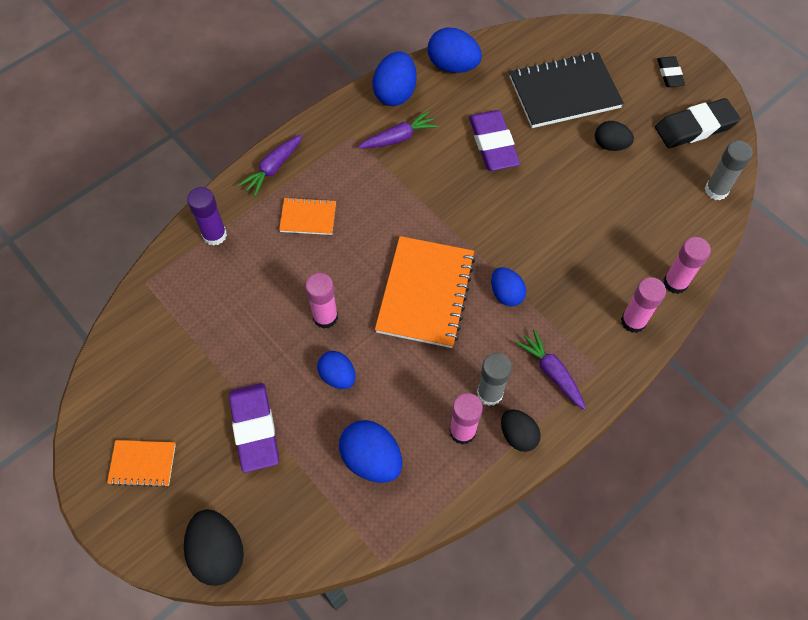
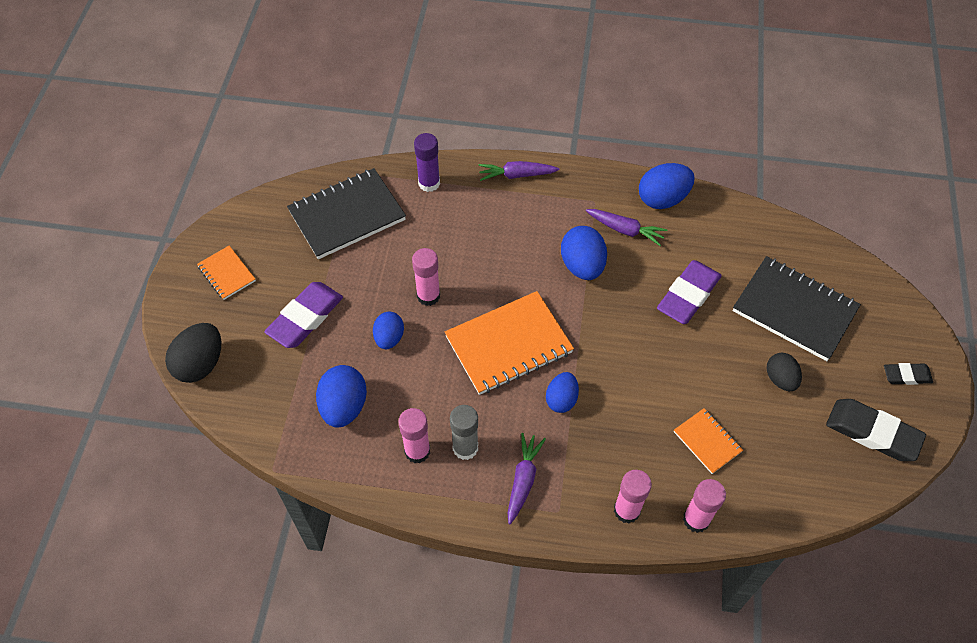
camera: 50 degrees right, 5 degrees down
(182, 321) = (347, 215): none -> black notebook
(308, 217) = (498, 225): orange notebook -> orange notebook (707, 441)
(453, 66) = (731, 217): blue egg -> blue egg (582, 266)
(518, 435) = (447, 492): black egg -> none
(669, 74) = (906, 375): black eraser -> black eraser turned 45 degrees clockwise
(716, 190) = (824, 492): grey glue stick -> none

